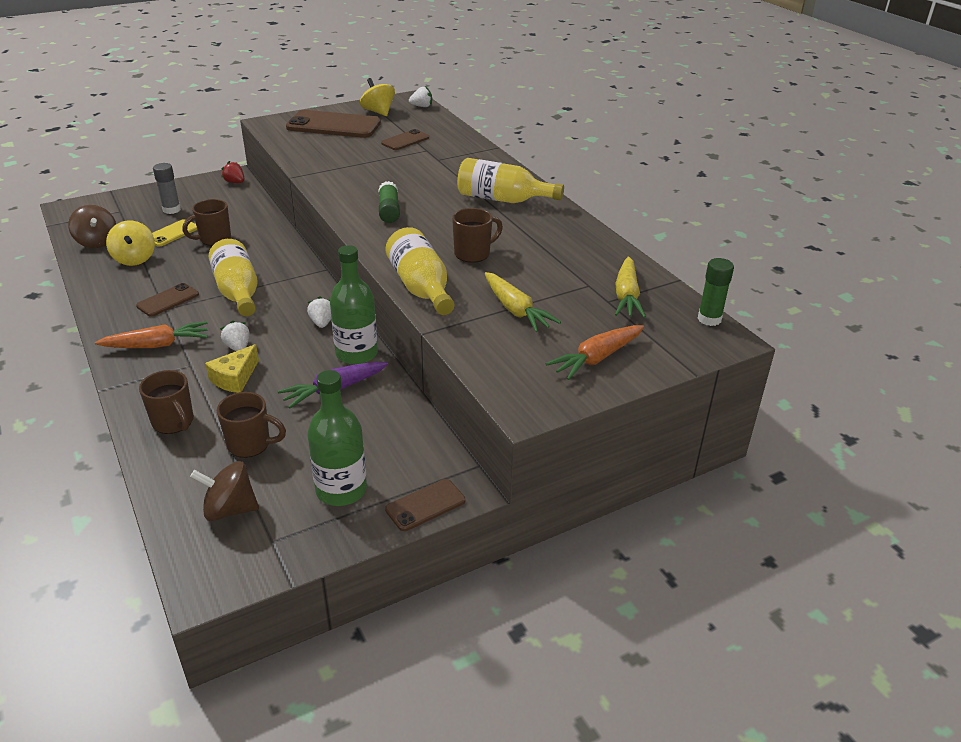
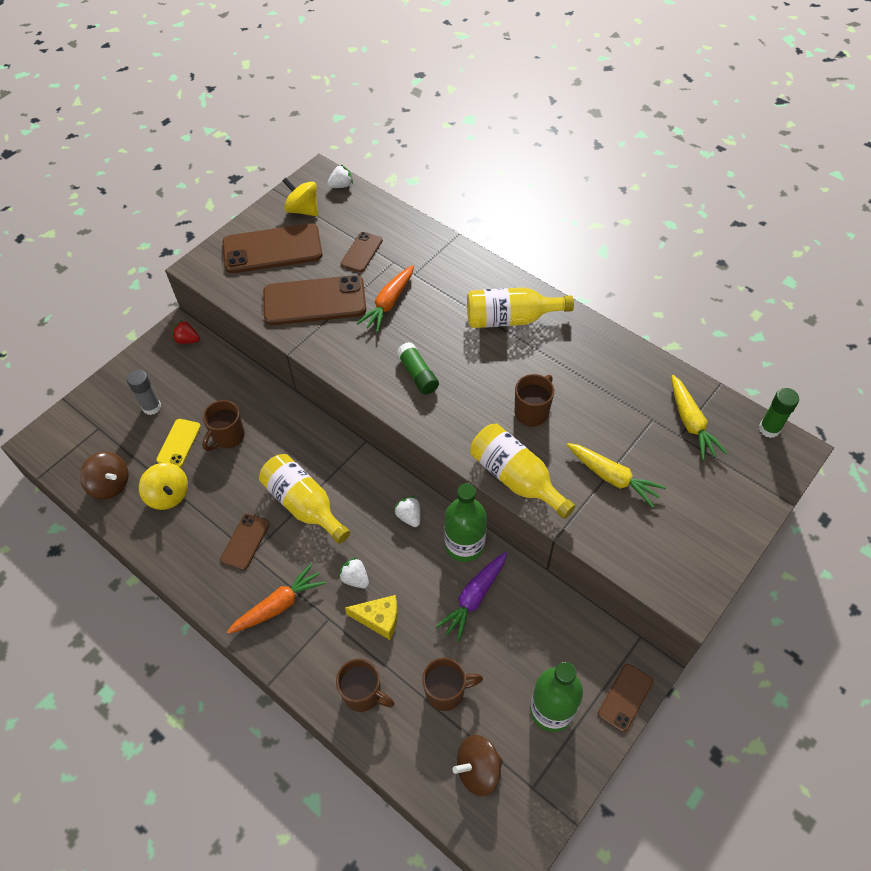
camera: 20 degrees left, 20 degrees up
(235, 378) = (379, 619): yellow cheese -> yellow cheese turned 90 degrees counterclockwise
(341, 156) = (314, 301): none -> brown phone
(596, 358) = (709, 515): orange carrot -> orange carrot (389, 303)

